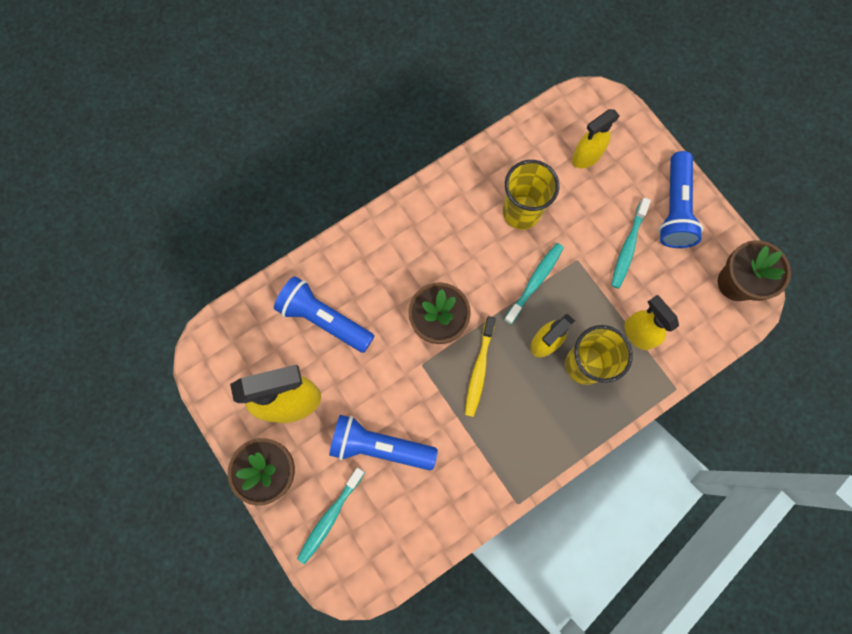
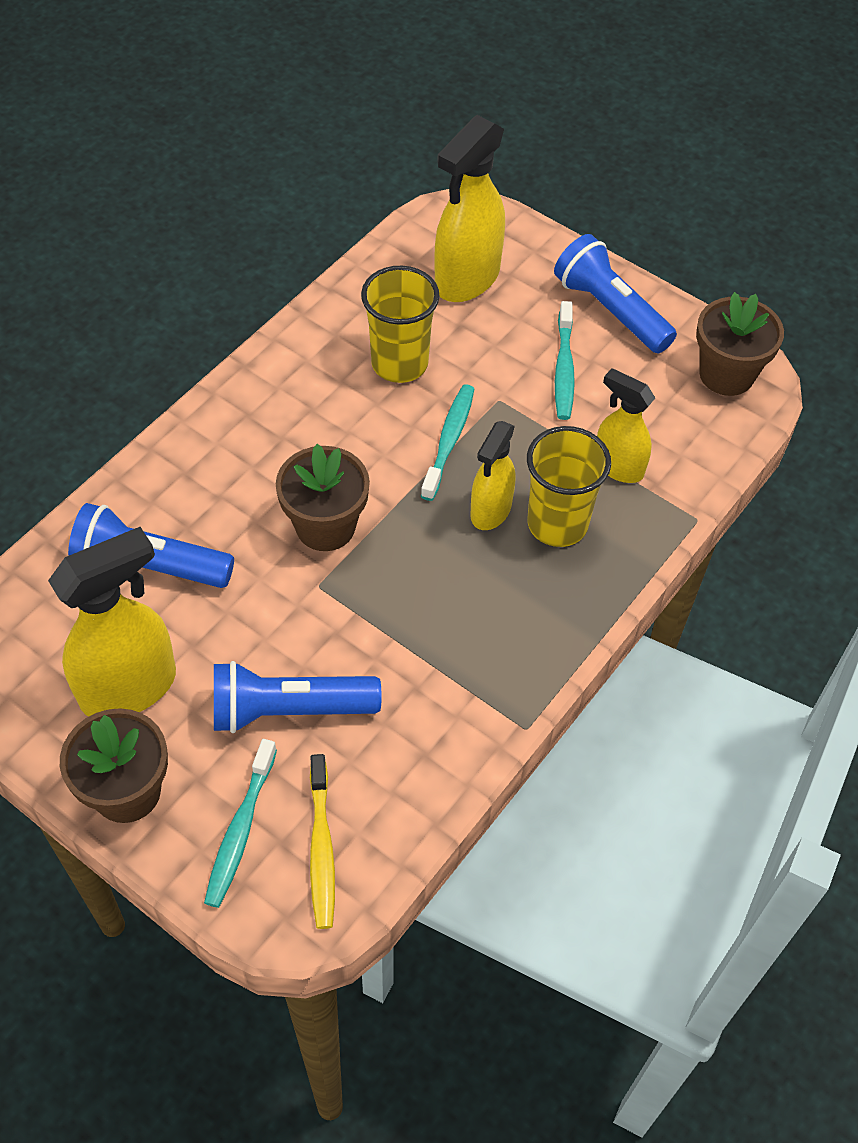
camera: 20 degrees left, 20 degrees down
(479, 370) = (406, 570): yellow toothbrush -> yellow toothbrush (321, 848)
(586, 157) = (466, 279): yellow spray bottle -> yellow spray bottle, size x1.64
(674, 209) = (610, 310): blue flashlight -> blue flashlight turned 150 degrees clockwise

